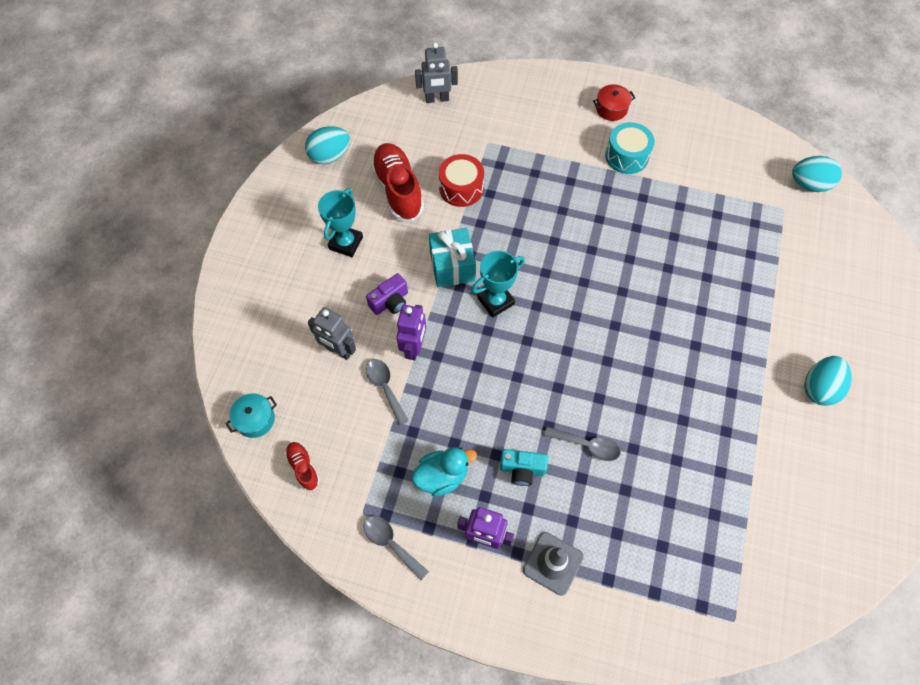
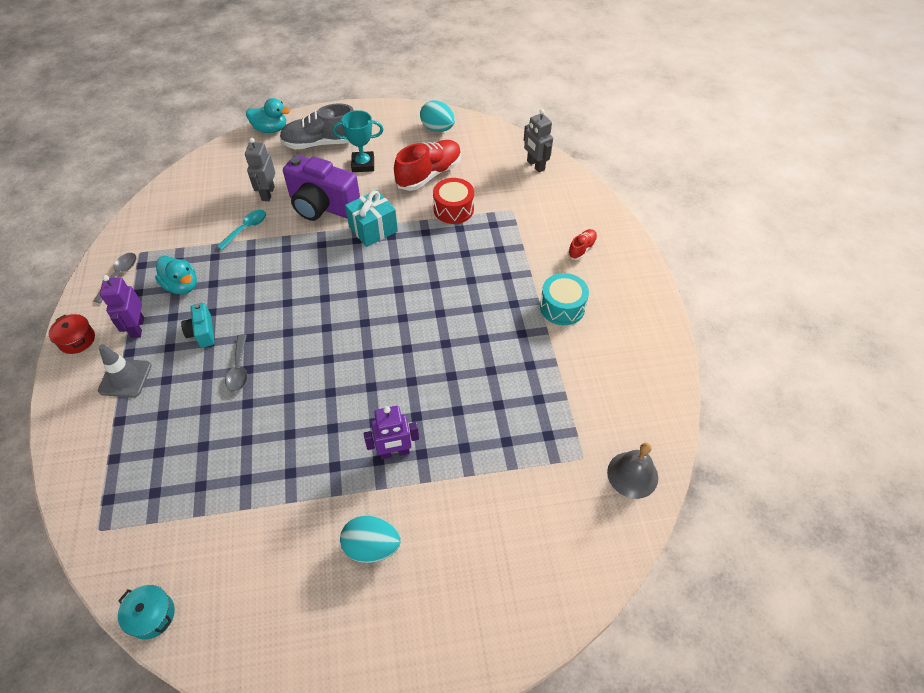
camera: 65 degrees right, 10 degrees down
(223, 316) = (271, 129): none -> turquoise duck
(255, 419) = (196, 173): turquoise pot -> turquoise pot (152, 615)
(283, 272) = (321, 143): none -> grey shoe
(303, 467) = (166, 210): red shoe -> red shoe (582, 249)
(385, 388) = (246, 229): grey spoon -> turquoise spoon
(390, 302) = (322, 206): purple camera -> purple camera, size x2.06
(414, 347) = (288, 232): purple robot -> purple robot (394, 452)
(495, 301) = (353, 266): turquoise trophy -> none
(611, 109) = (611, 279): red pot -> red pot (77, 340)
(809, 184) = (632, 474): turquoise egg -> grey bell

